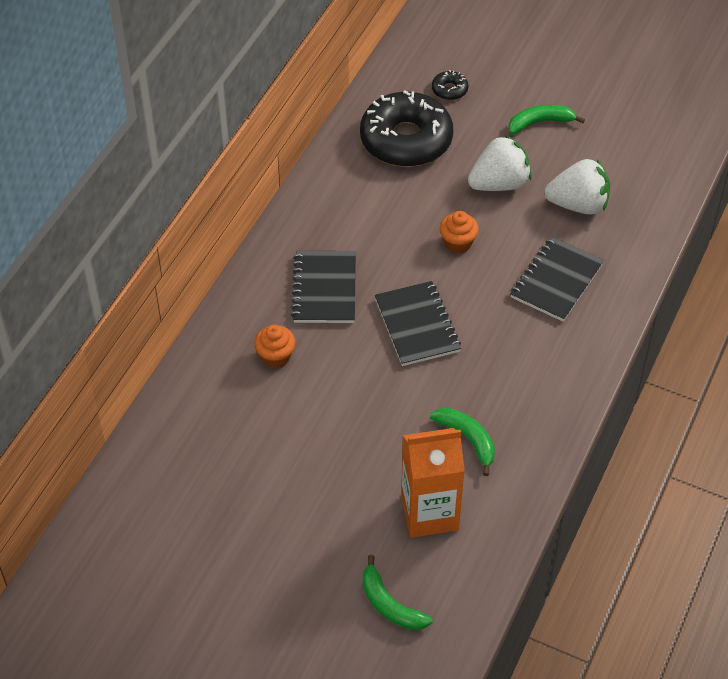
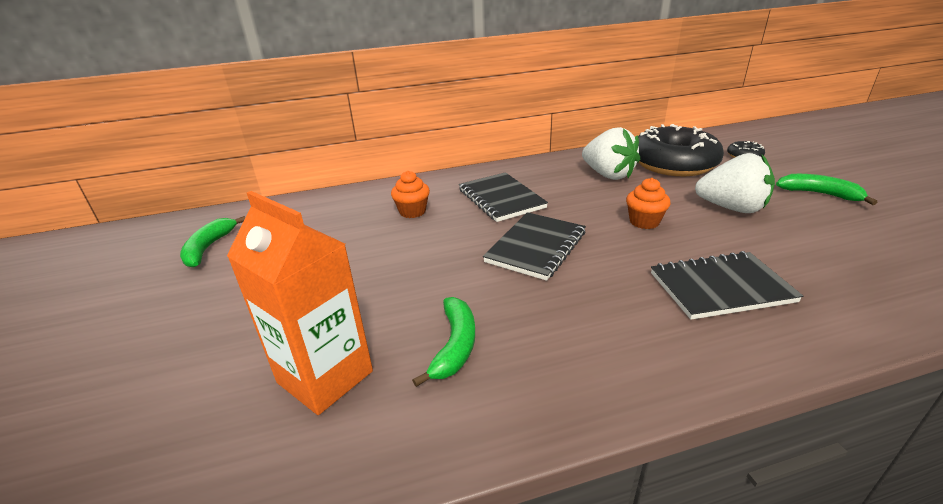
camera: 50 degrees right, 20 degrees down
(324, 289) = (501, 199): black notebook -> black notebook turned 75 degrees counterclockwise
(390, 604) = (157, 425): green banana -> green banana (209, 248)
(578, 205) = (811, 251): white strawberry -> white strawberry (608, 175)

